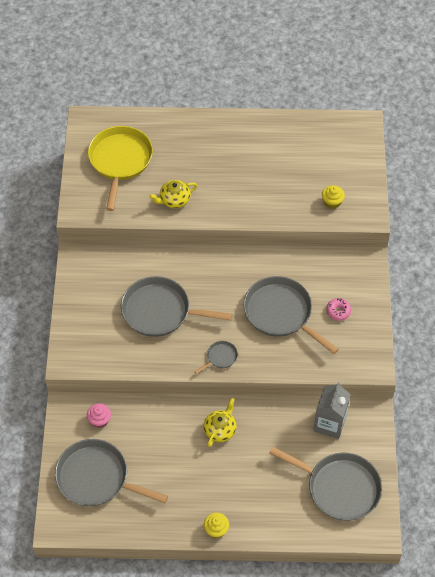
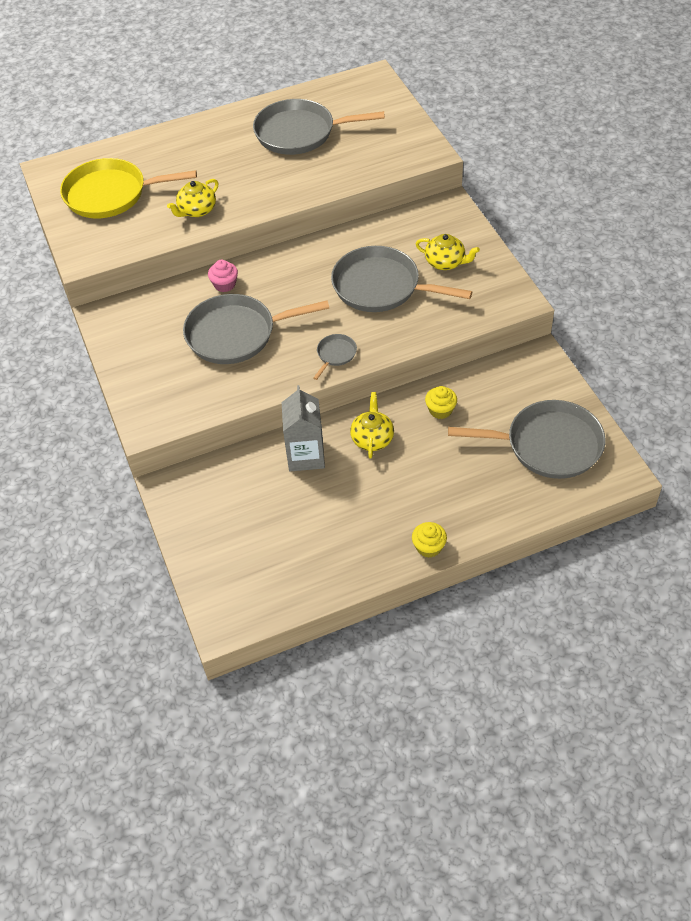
camera: 20 degrees left, 5 degrees down
(96, 478) = (246, 549): grey pan -> grey pan (299, 133)
(99, 420) = (217, 484): pink cupcake -> pink cupcake (224, 284)
(120, 161) = (110, 194): yellow pan -> yellow pan turned 75 degrees counterclockwise
(329, 423) = (496, 384): grey carton -> grey carton (306, 456)
(332, 202) = (381, 154): yellow cupcake -> yellow cupcake (440, 410)
(338, 311) = (445, 262): pink donut -> yellow teapot

